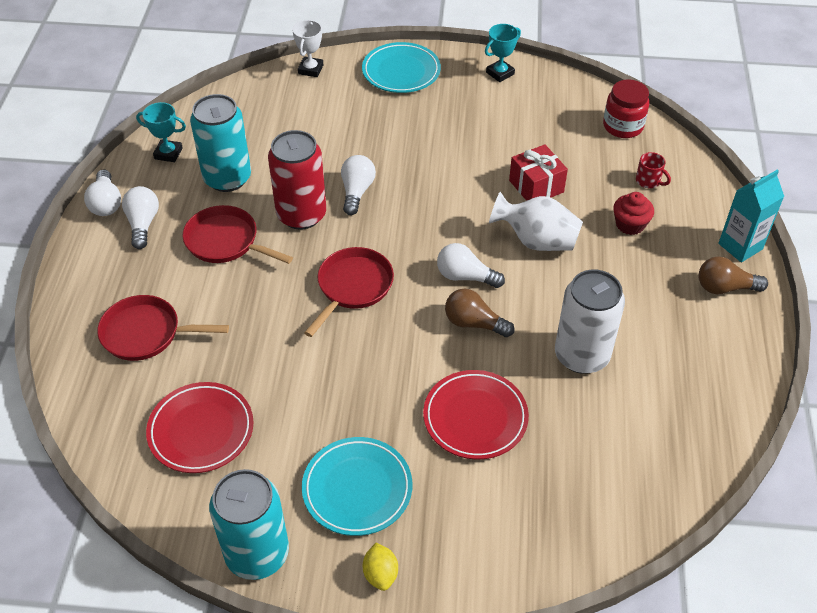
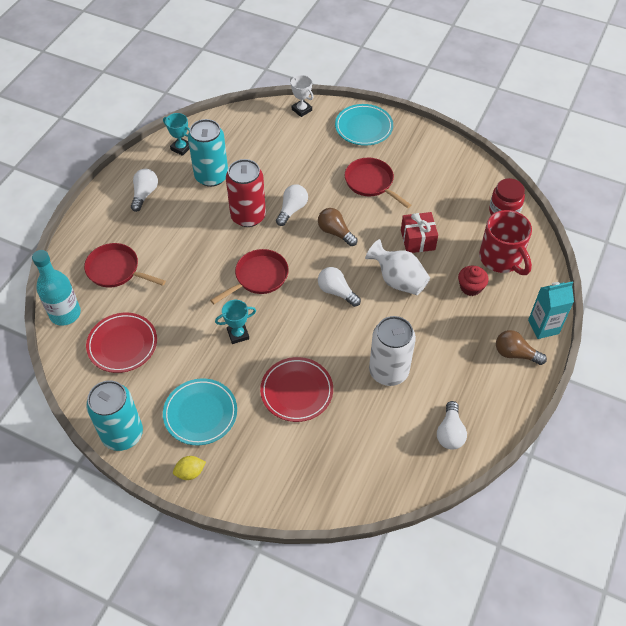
camera: 20 degrees right, 5 degrees up
(95, 413) = (65, 314): none -> turquoise bottle
(106, 203) = (128, 173): white light bulb -> white light bulb (450, 432)
(226, 242) = (191, 221): red pan -> red pan (371, 183)
(310, 69) = (301, 110): white trophy -> white trophy turned 75 degrees counterclockwise
(380, 574) = (190, 472): yellow lemon -> yellow lemon turned 60 degrees clockwise
(474, 323) = (327, 326): brown light bulb -> brown light bulb (335, 232)
(500, 73) = (434, 147): turquoise trophy -> turquoise trophy (238, 334)
(648, 181) = (501, 259): red mug -> red mug, size x2.31

